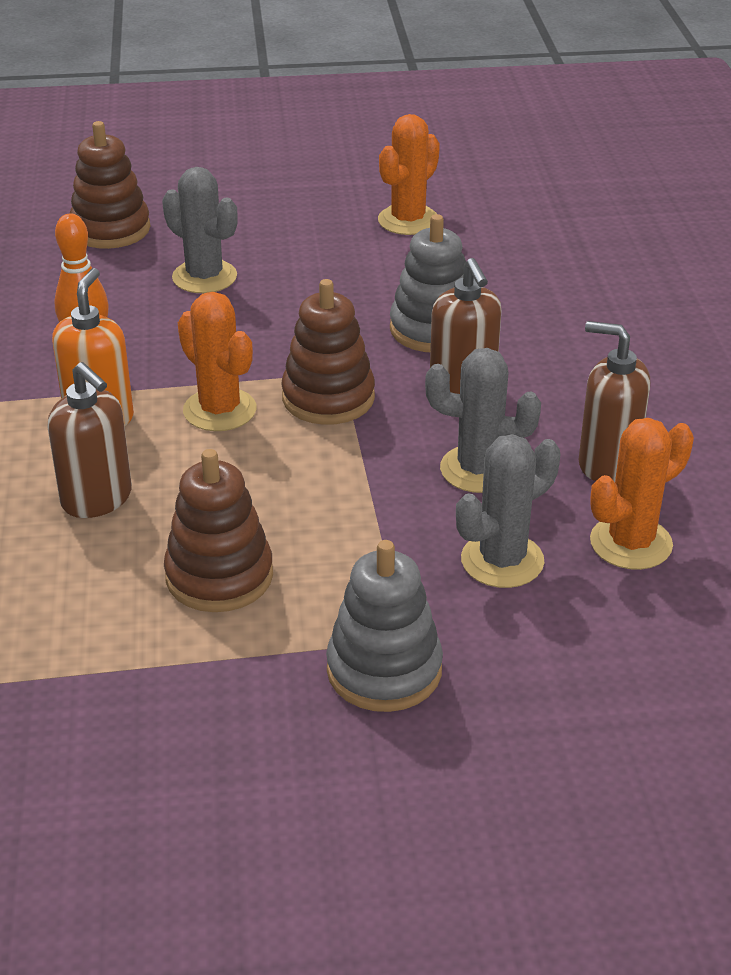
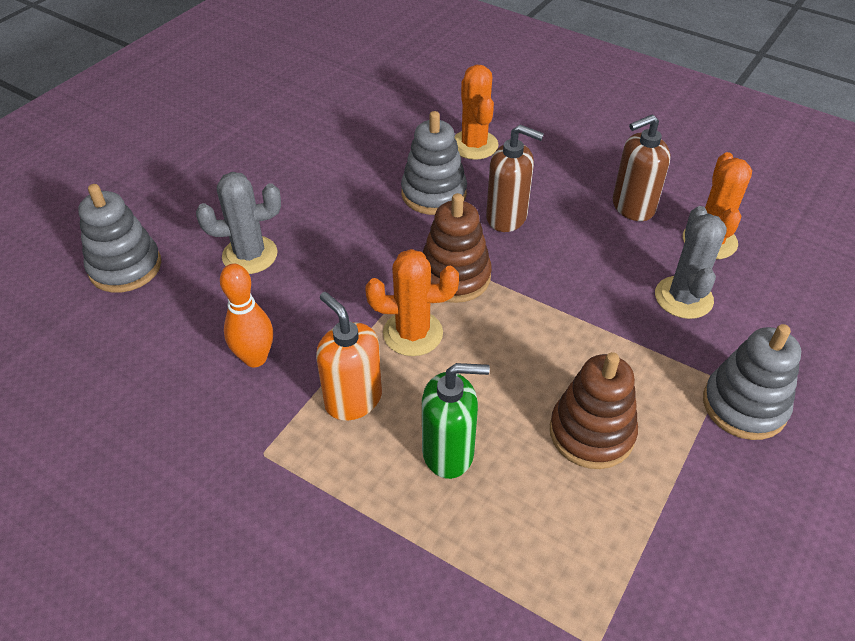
camera: 50 degrees left, 10 degrees up
(97, 499) = (448, 452): brown soap dispenser -> green soap dispenser
(110, 229) = (125, 267): brown stacking toy -> grey stacking toy
(408, 220) = (307, 136): orange cactus -> orange cactus (474, 145)
(478, 469) = (591, 257): grey cactus -> none

